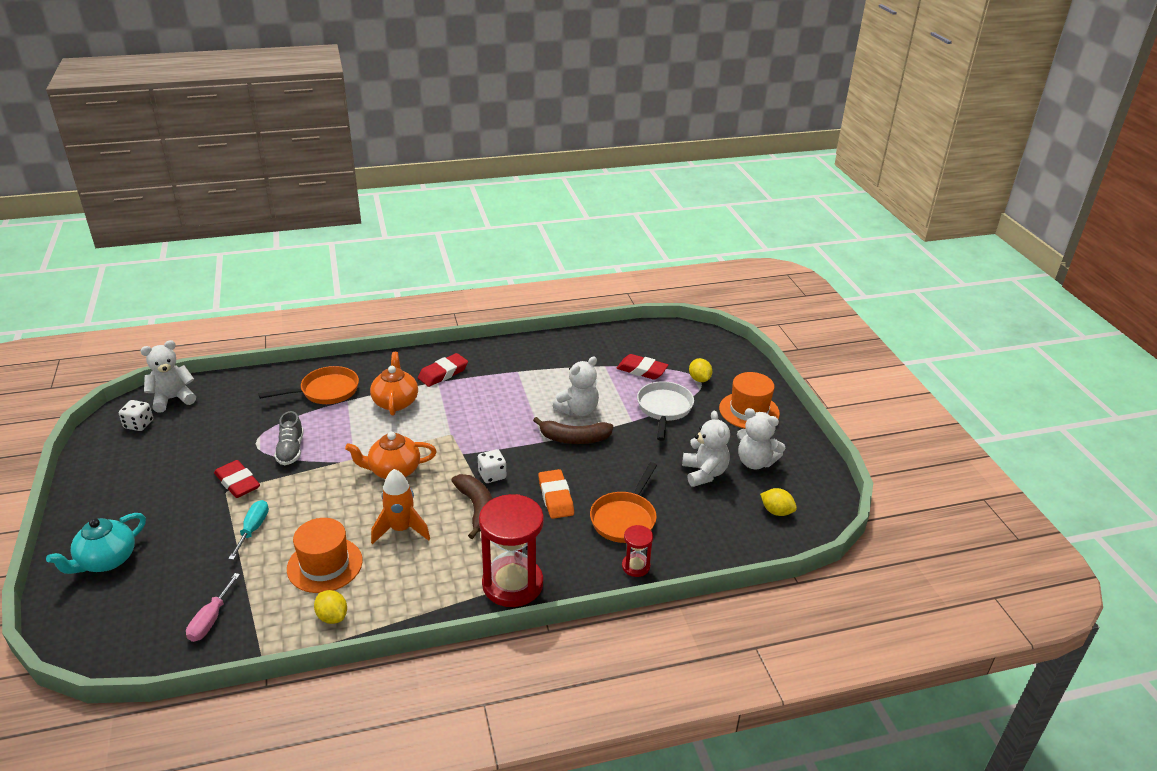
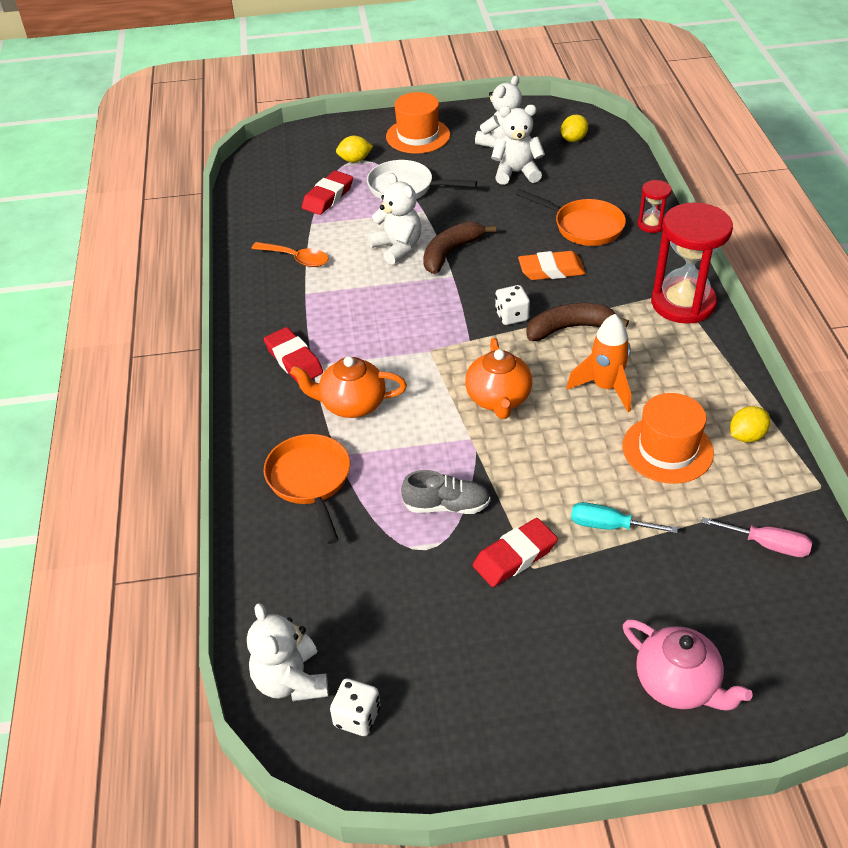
camera: 80 degrees left, 10 degrees up
(106, 560) = (678, 683): turquoise teapot -> pink teapot
(558, 363) = (296, 259): none -> orange spoon
(574, 438) = (451, 253): brown banana -> brown banana turned 150 degrees counterclockwise

